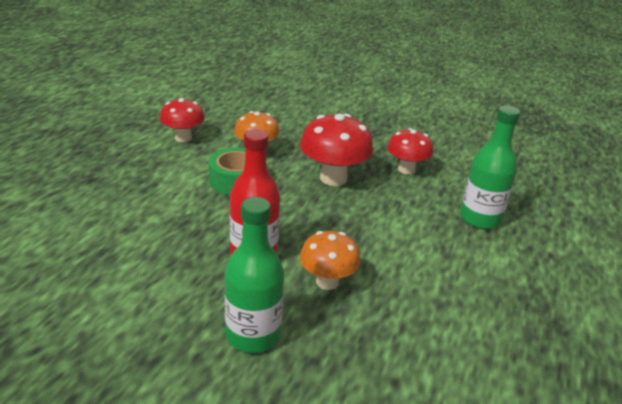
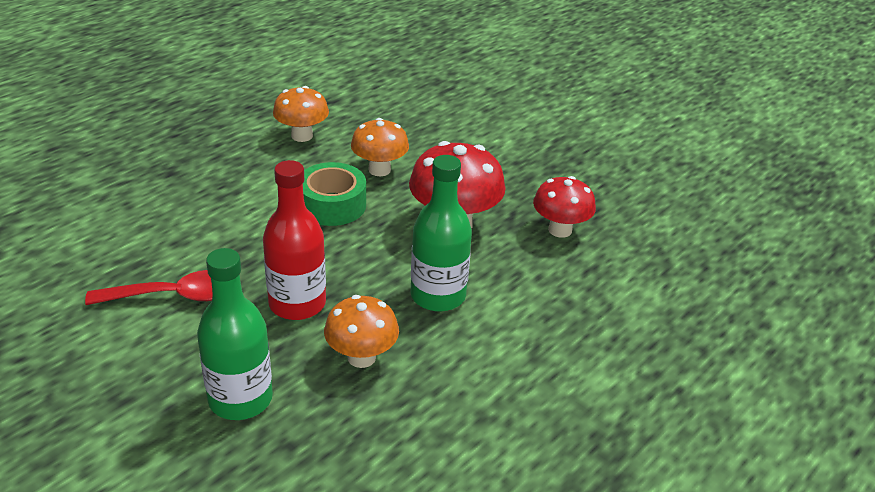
camera: 20 degrees right, 5 degrees up
(151, 269) = (176, 296): none -> red spoon
(183, 138) = (302, 136): red mushroom -> orange mushroom
(480, 218) = (614, 319): green bottle -> green bottle (438, 295)

